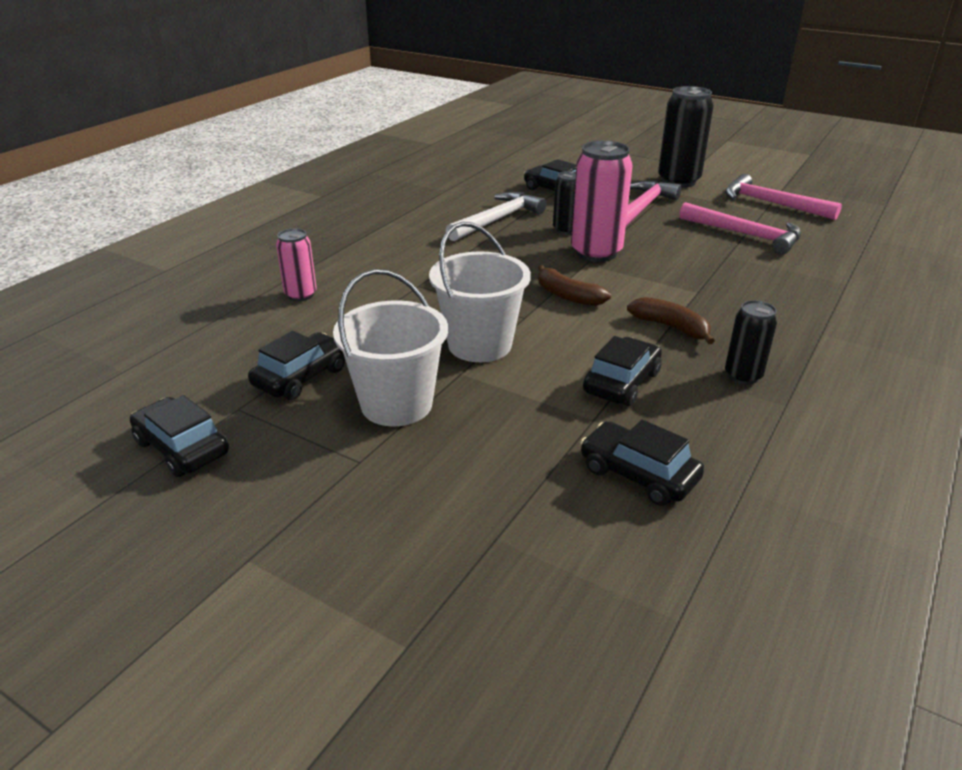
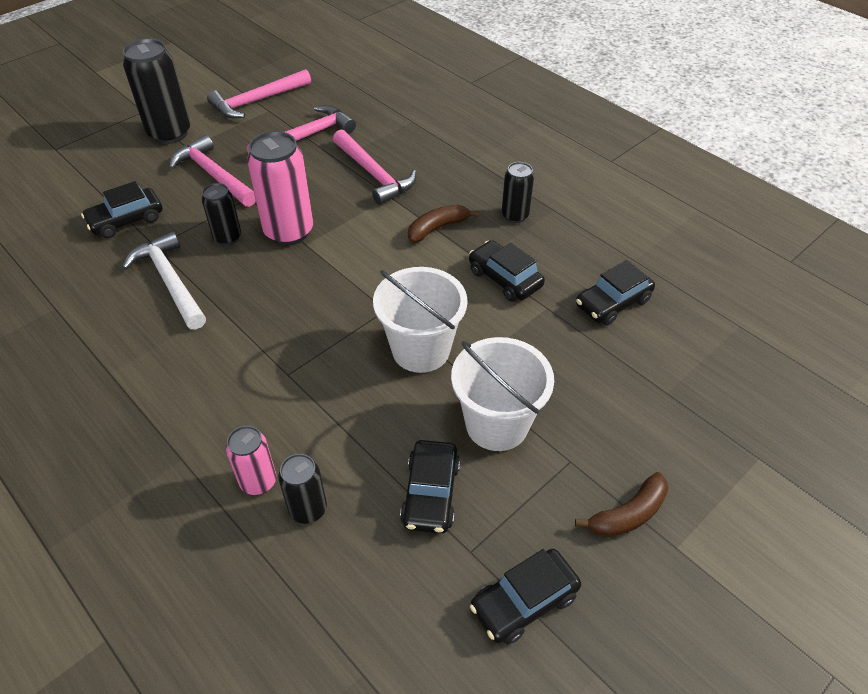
camera: 75 degrees left, 15 degrees up
(276, 320) = (308, 509): none -> black can
(301, 377) = (430, 493): black car -> black car turned 135 degrees counterclockwise
(567, 296) = (360, 272): brown banana -> brown banana (628, 514)
(724, 278) = (374, 174): none -> pink hammer

